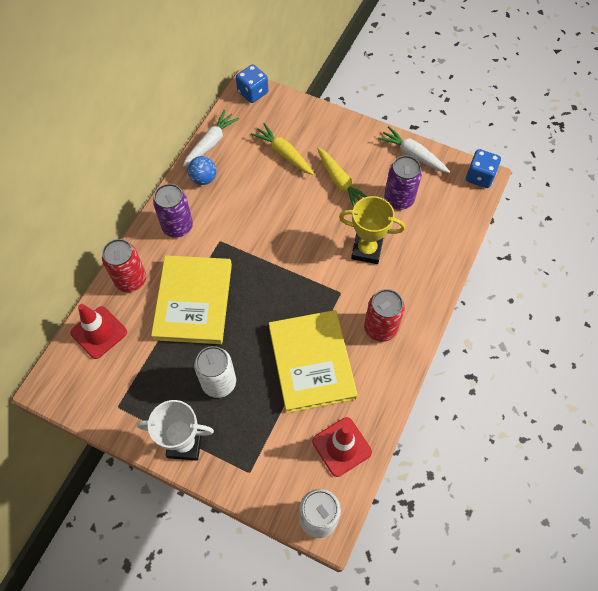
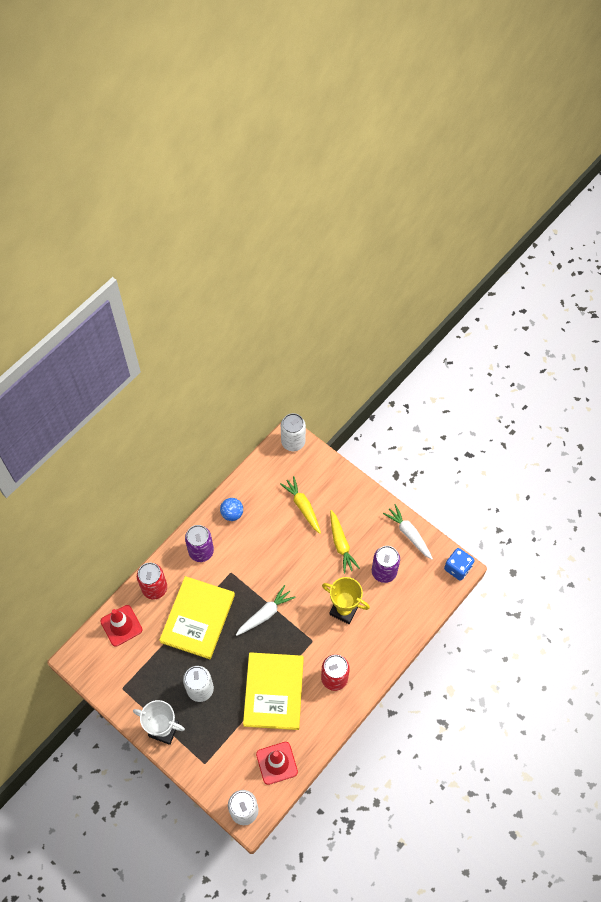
camera: 15 degrees right, 0 degrees up
(211, 143) = (246, 482): white carrot -> white carrot (265, 614)
(253, 92) = (293, 442): blue dice -> white can

